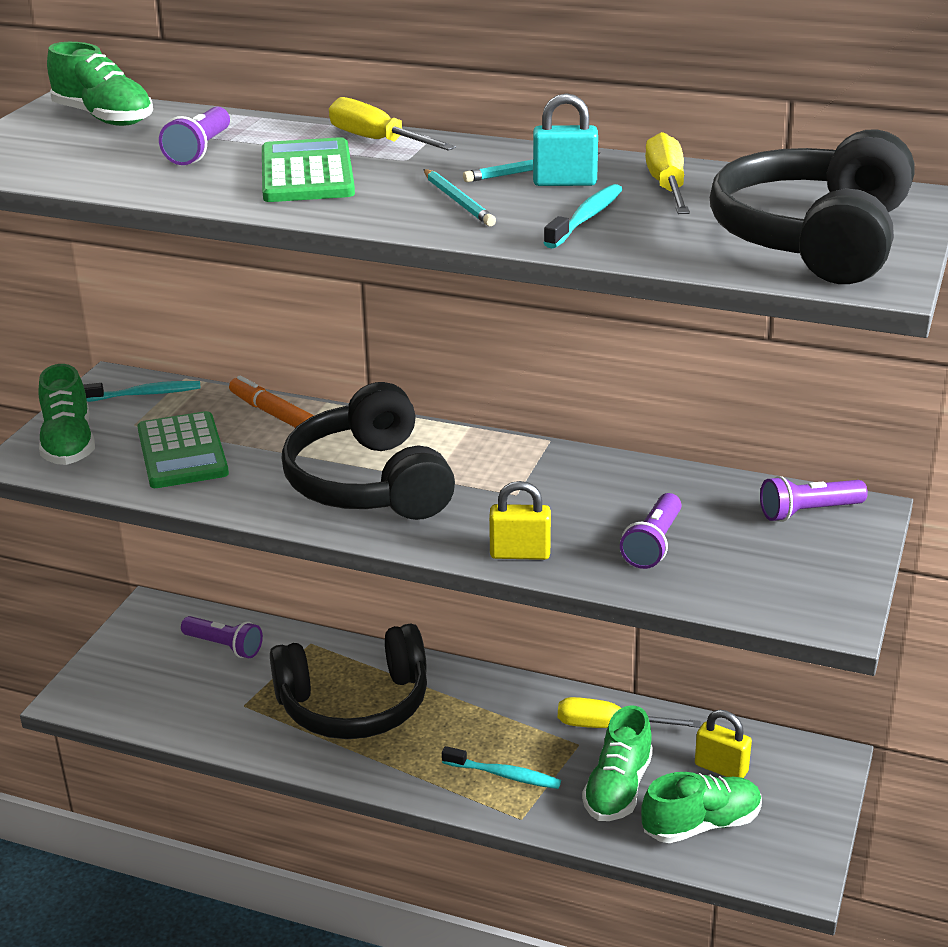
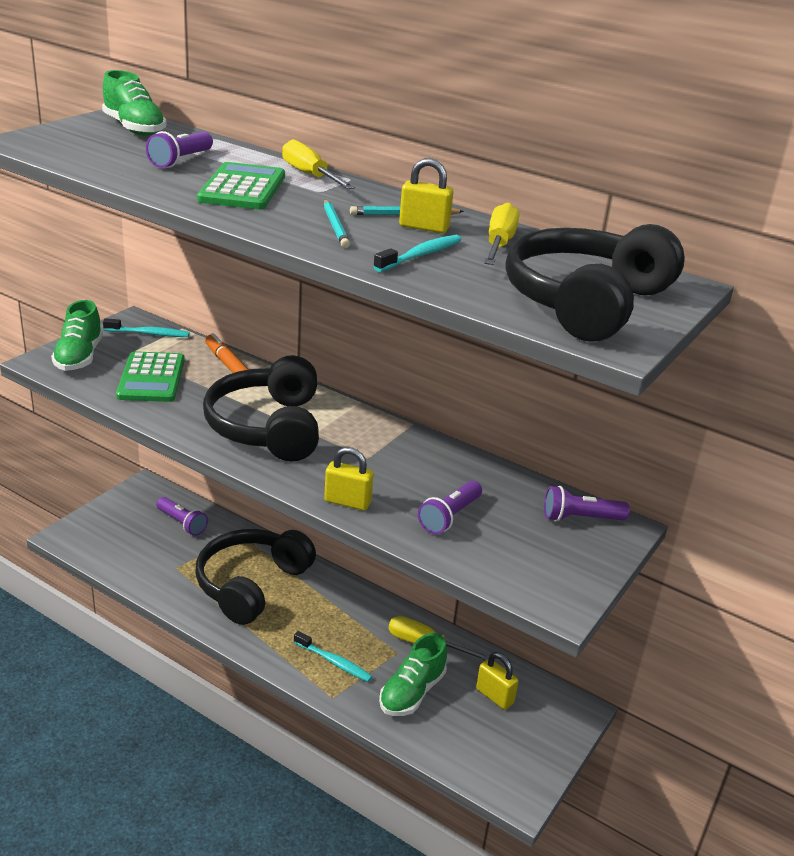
camera: 10 degrees right, 0 degrees up
(354, 704) = (252, 585): black headphones -> black headphones turned 120 degrees clockwise
(564, 182) = (424, 227): turquoise padlock -> yellow padlock
(701, 824) = (462, 735): green shoe -> none

